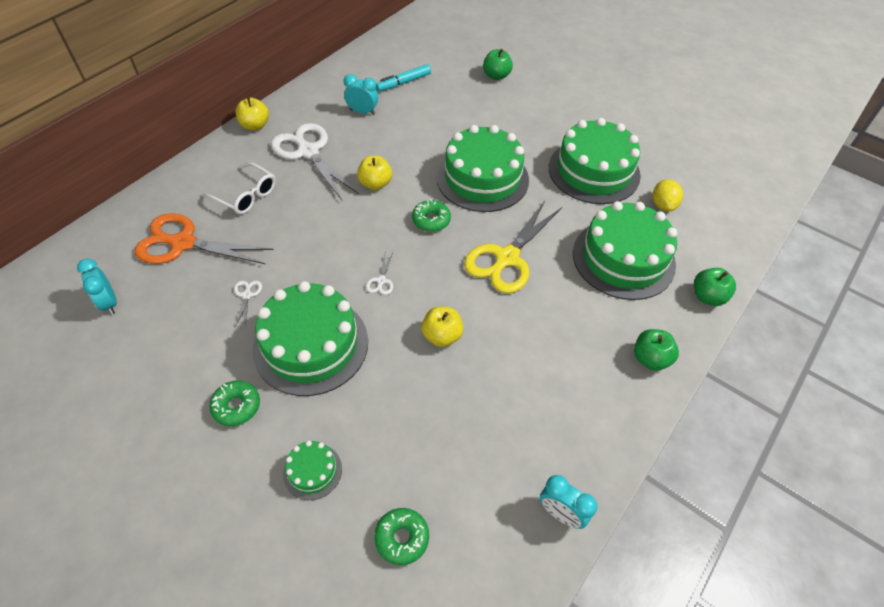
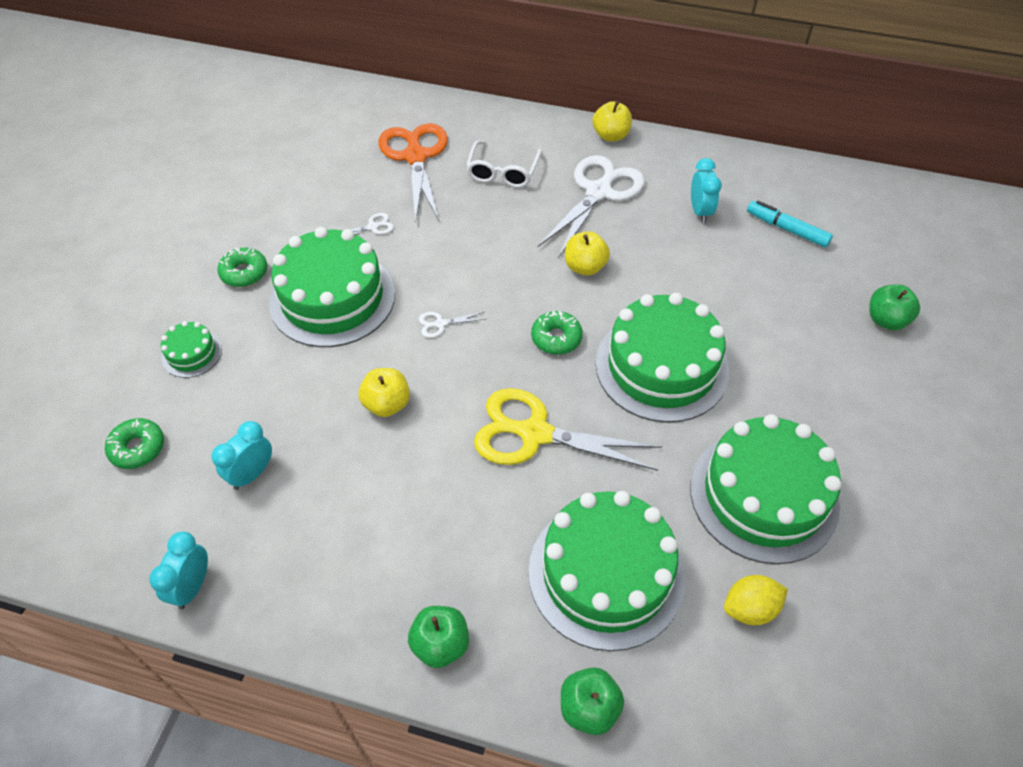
camera: 70 degrees right, 0 degrees up
(109, 303) = (324, 143): turquoise clock -> turquoise clock (252, 474)

